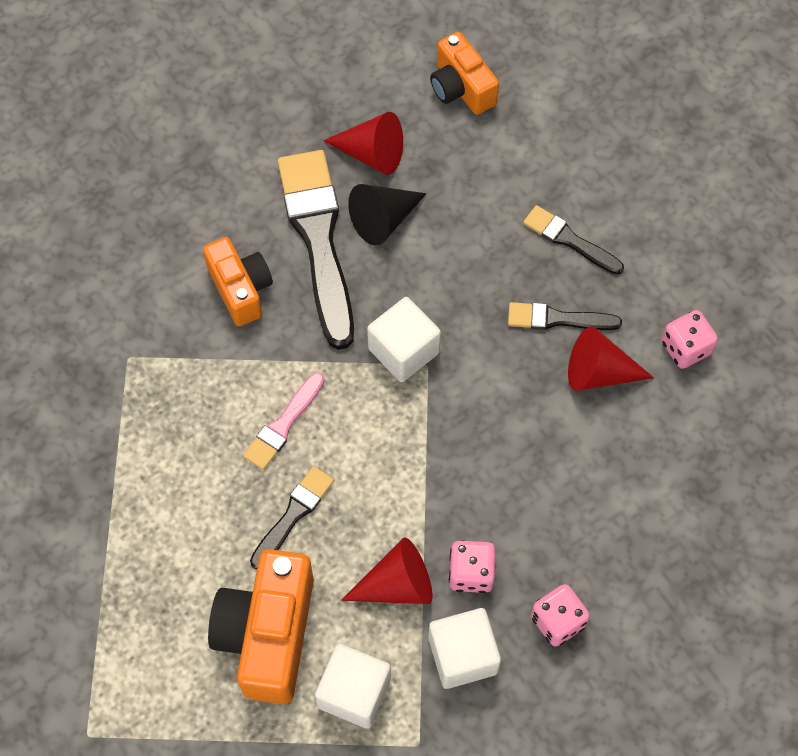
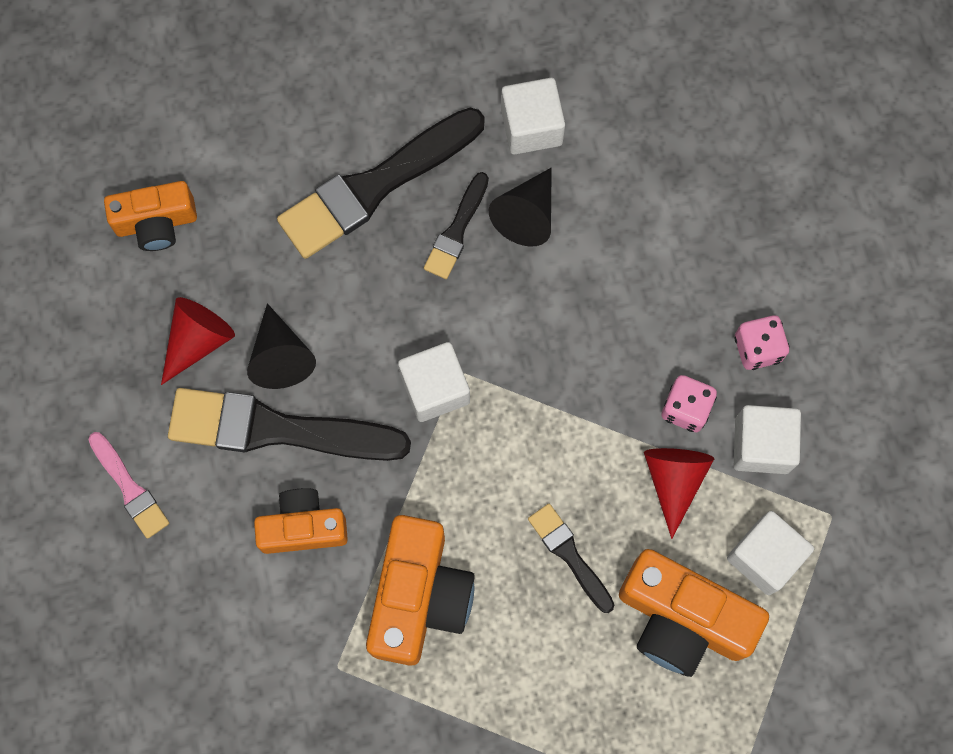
camera: 70 degrees left, 10 degrees up
(211, 401) = (419, 597): none -> orange camera
(283, 425) = (471, 533): pink brush -> pink brush (130, 488)
(569, 240) = (375, 186): black brush -> black brush, size x1.99
(599, 372) = (527, 214): red cone -> black cone
(685, 348) = (531, 127): pink dice -> white cube

